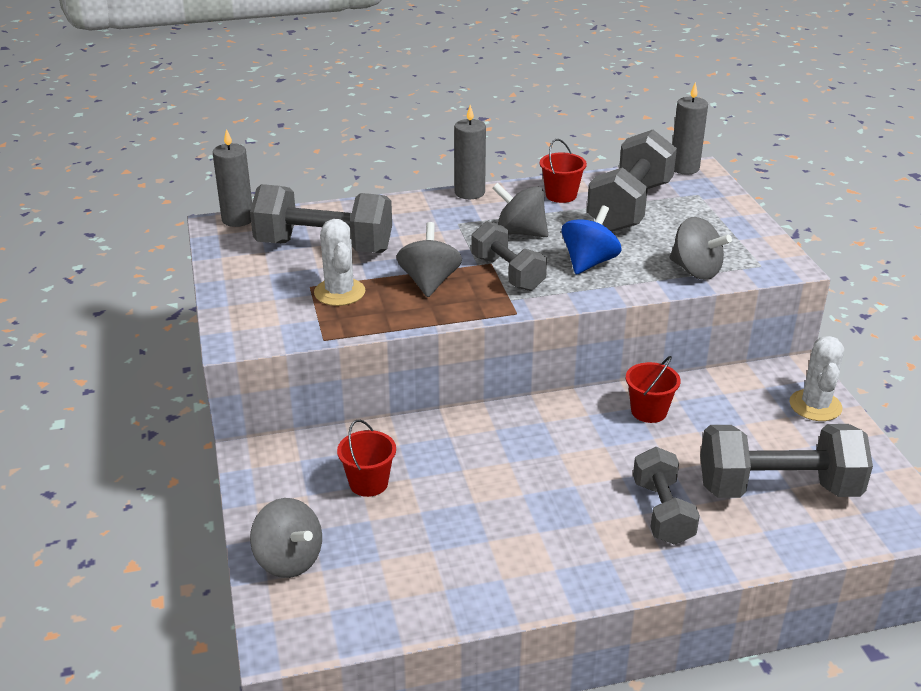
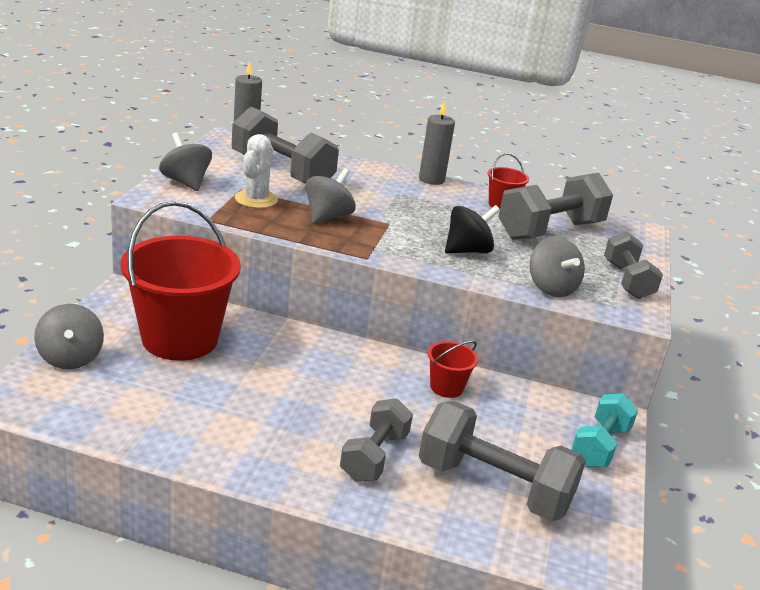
camera: 25 degrees right, 5 degrees down
(368, 483) = (180, 339): red bucket -> red bucket, size x2.27
(507, 273) = (393, 234): grey dumbbell -> grey dumbbell (627, 281)
(520, 232) = (438, 214): grey spinning top -> grey spinning top (185, 182)
(589, 262) = (467, 251): blue spinning top -> black spinning top
(684, 168) = (631, 224): grey candle -> none
(815, 405) = (600, 446): white cactus -> turquoise dumbbell

